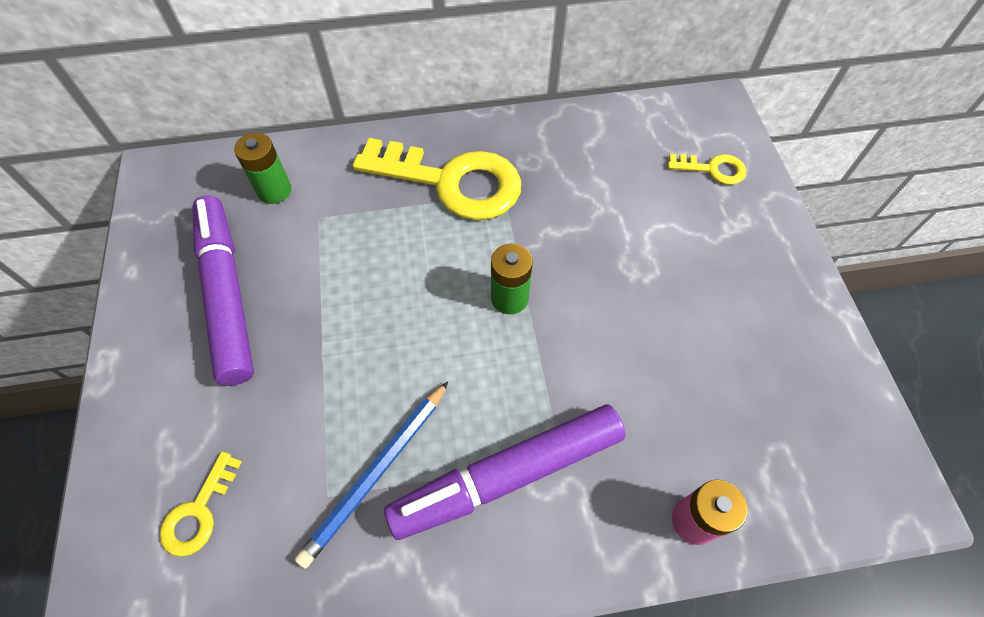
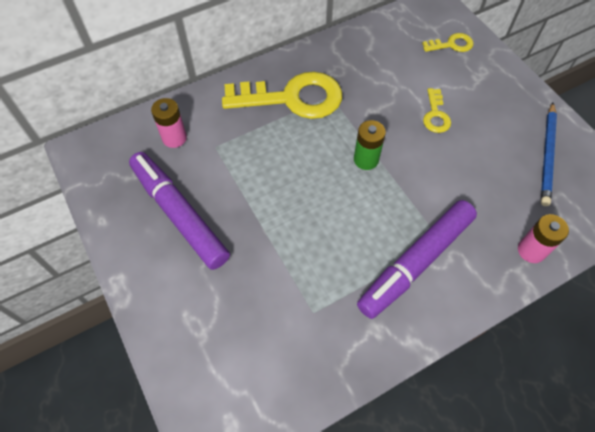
camera: 20 degrees left, 0 degrees up
(199, 512) = (236, 350): yellow key -> yellow key (435, 115)
(274, 190) = (174, 138): green battery -> pink battery
(377, 473) = (337, 288): blue pencil -> blue pencil (547, 155)

